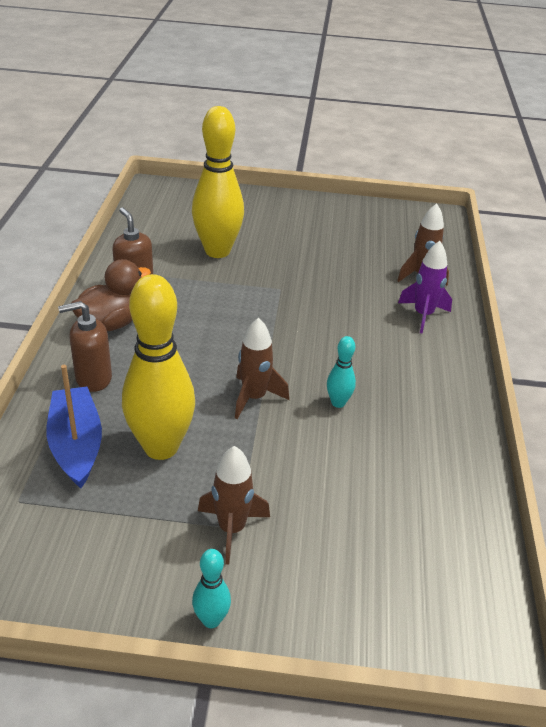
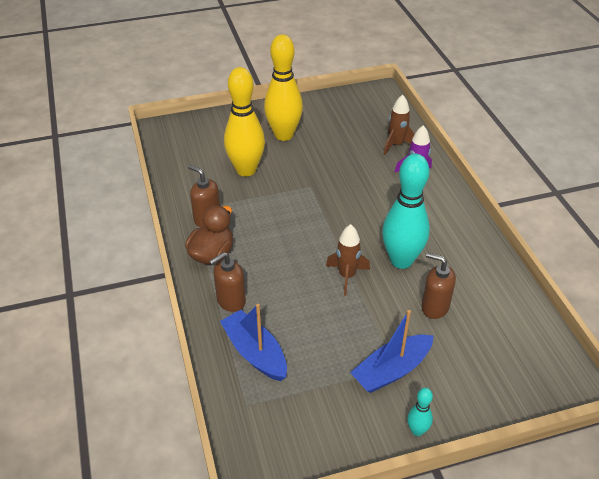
camera: 20 degrees left, 5 degrees up
(161, 447) = (311, 333): yellow bowling pin -> yellow bowling pin (284, 135)
(231, 529) = (391, 370): brown rocket -> blue boat
(338, 403) = (401, 260): turquoise bowling pin -> turquoise bowling pin, size x2.26
(345, 472) = (434, 307): none -> brown soap dispenser

